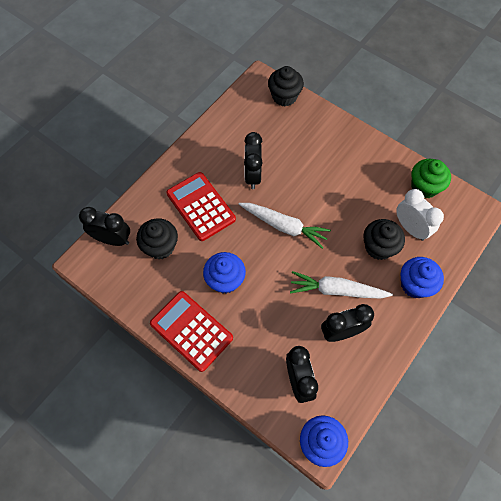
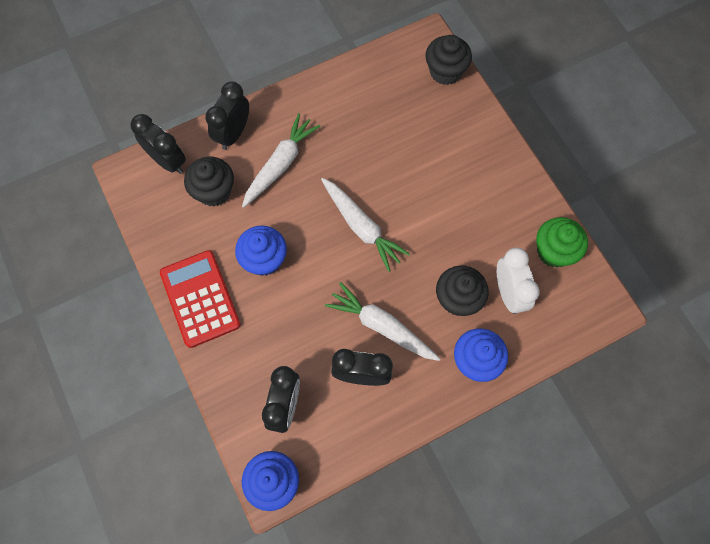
camera: 25 degrees right, 5 degrees up
(201, 206) = (280, 164): red calculator -> white carrot
(252, 175) = (357, 152): black clock -> black clock (233, 133)

